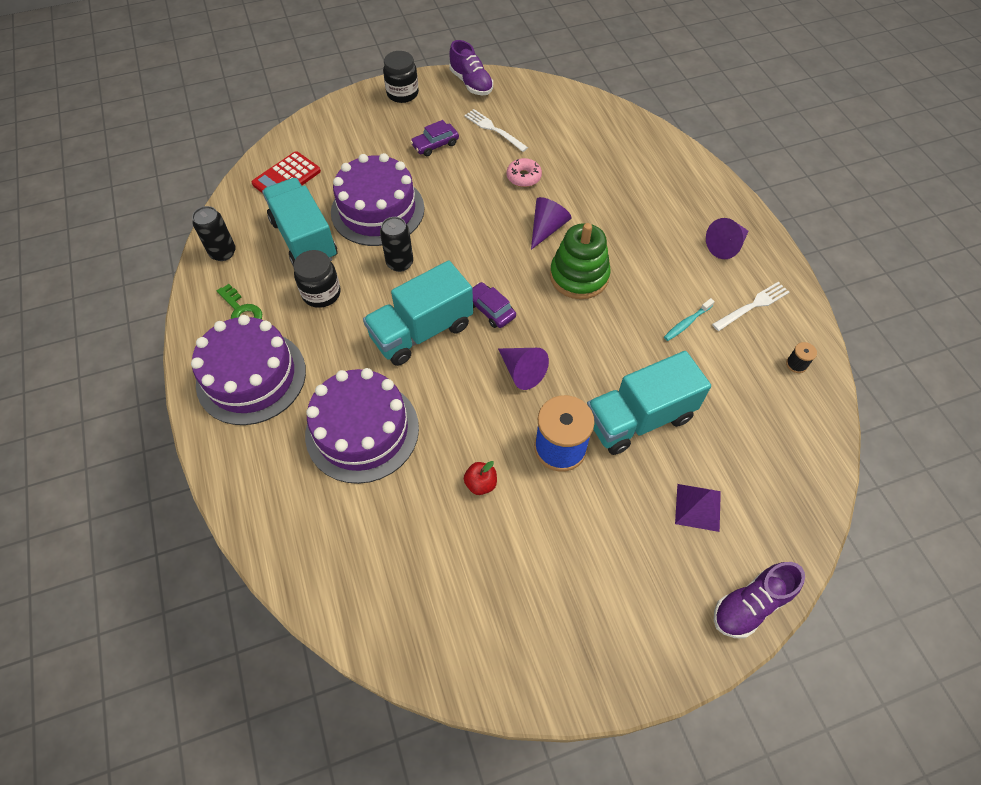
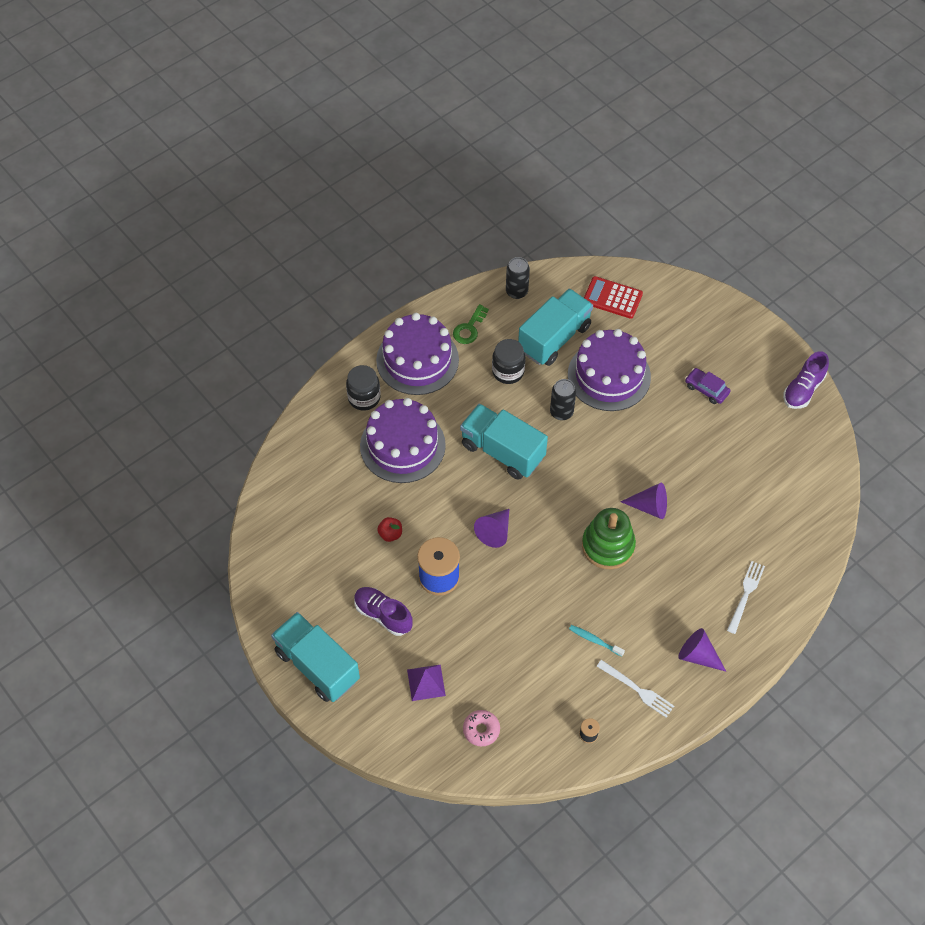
camera: 70 degrees right, 0 degrees up
(402, 93) = (758, 340): black jar -> black jar (364, 398)
(490, 310) = (544, 491): purple car -> none
(493, 129) = (750, 427): white fork -> white fork (746, 594)
(523, 177) = (702, 470): pink donut -> pink donut (481, 730)
(639, 419) = (486, 625): turquoise truck -> turquoise truck (317, 665)
(750, 605) = (363, 731): purple shoe -> purple shoe (383, 615)

